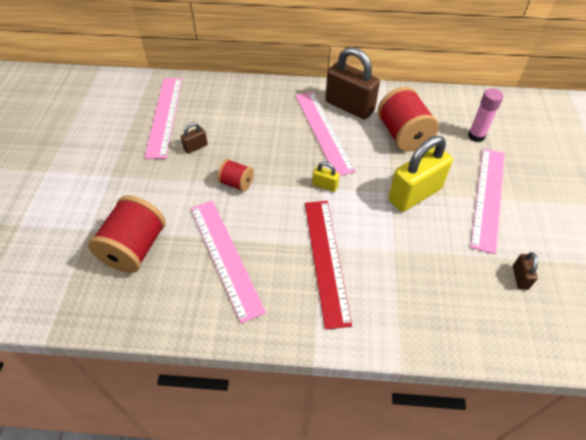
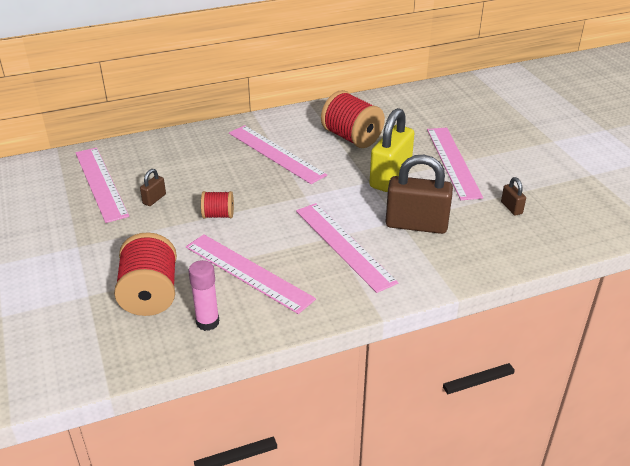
camera: 25 degrees left, 15 degrees down
(325, 185) = (305, 193): yellow padlock -> none
(326, 259) = (344, 245): red ruler -> pink ruler
(349, 106) = (287, 129): brown padlock -> brown padlock (416, 225)
(476, 136) = (416, 122): pink glue stick -> pink glue stick (207, 322)

